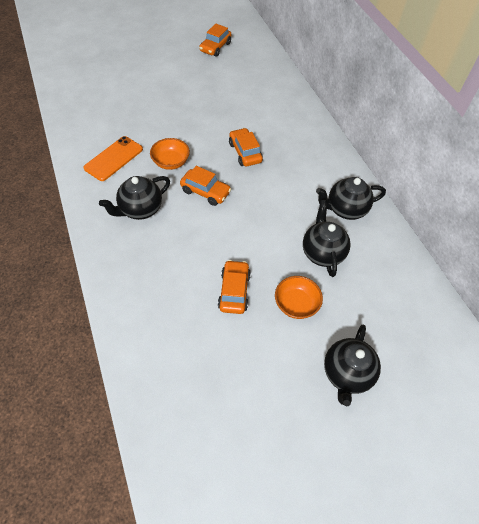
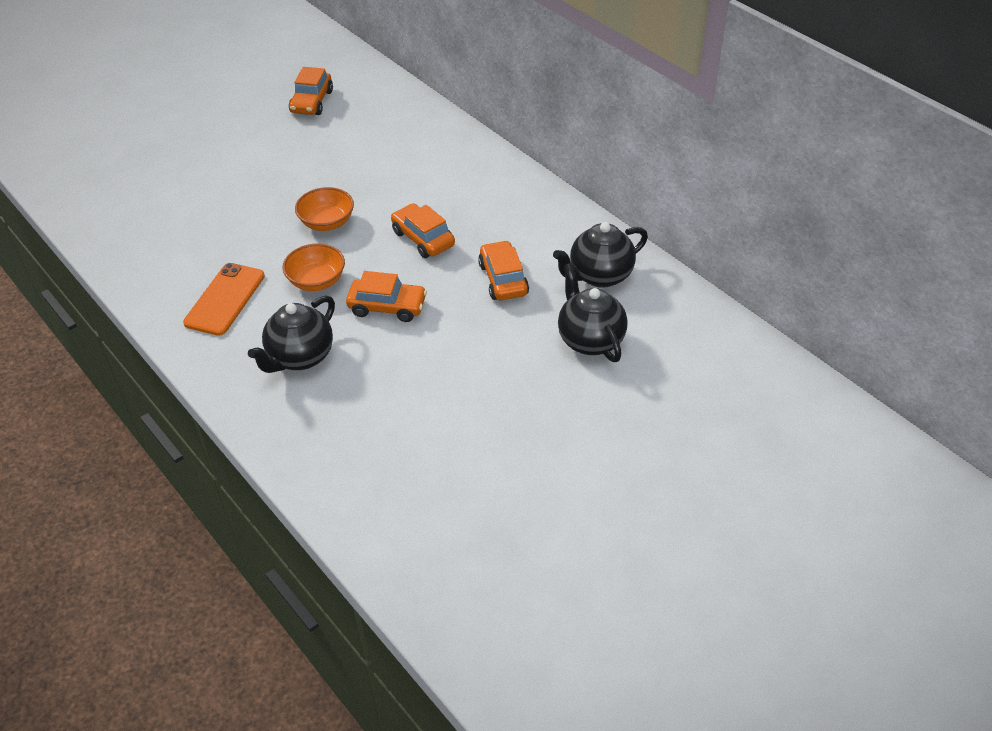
camera: 15 degrees left, 10 degrees down
(234, 291) = (486, 423): orange car -> orange car (503, 279)
(296, 304) = (580, 414): orange bowl -> orange bowl (327, 222)
(346, 374) = (682, 478): black teapot -> none

